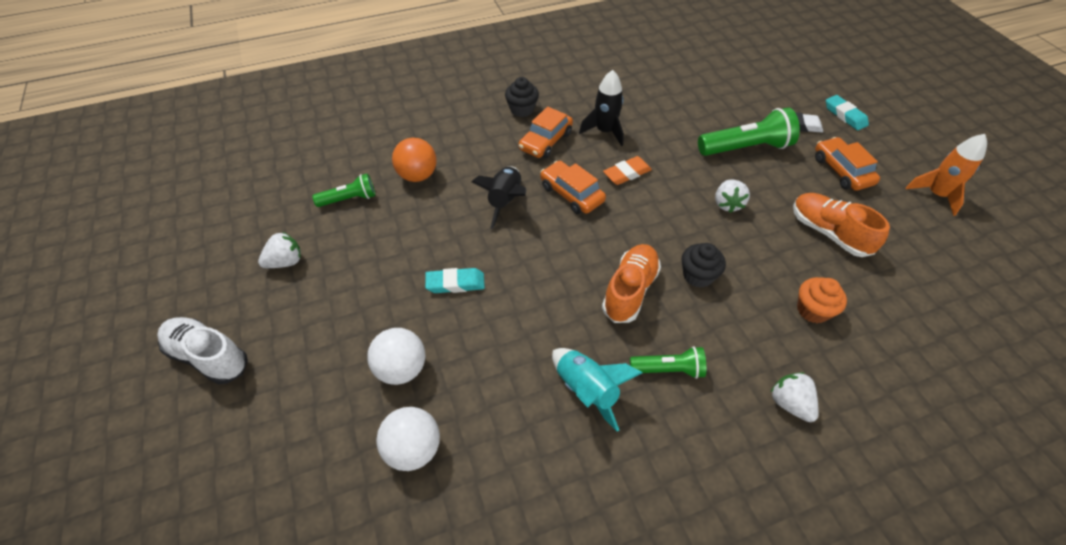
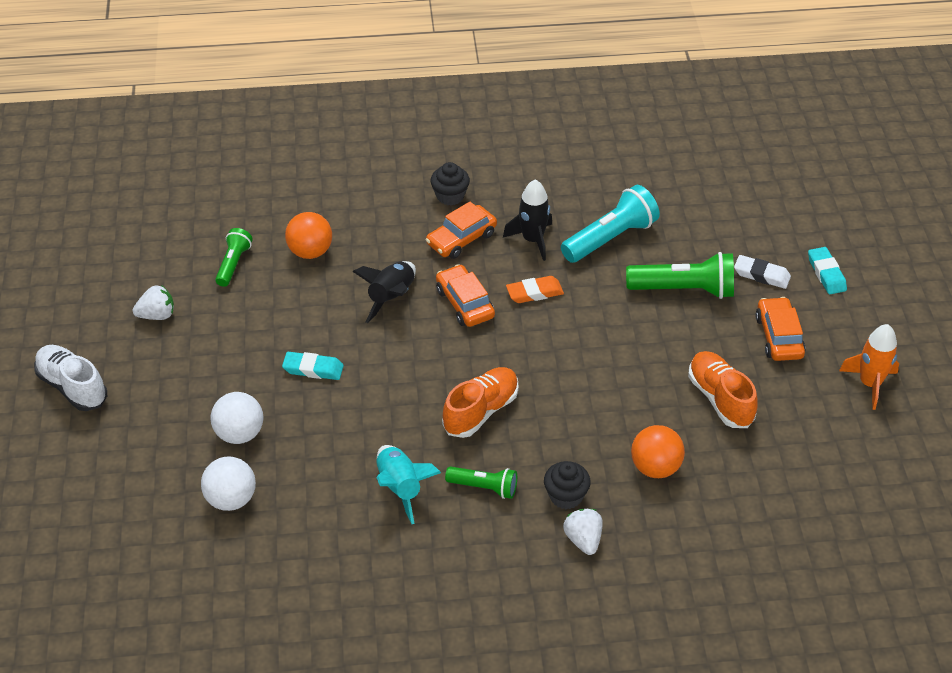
camera: 15 degrees right, 5 degrees down
(349, 199) = (234, 264): green flashlight -> green flashlight turned 75 degrees counterclockwise
(666, 119) = (611, 238): none -> turquoise flashlight
(698, 275) = (557, 411): black cupcake -> black cupcake (566, 496)
(727, 204) = (627, 347): white strawberry -> none
(812, 310) = (655, 467): orange cupcake -> orange ball

